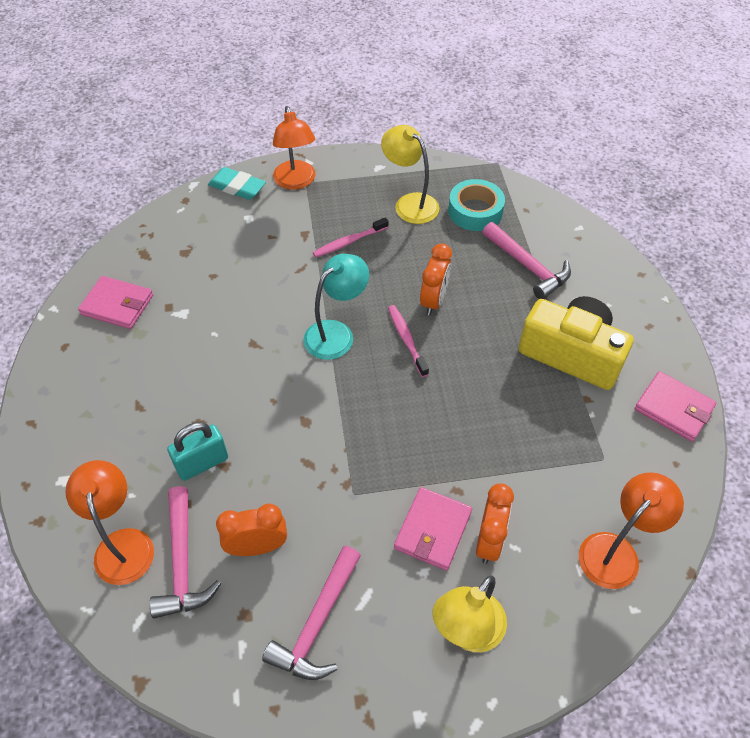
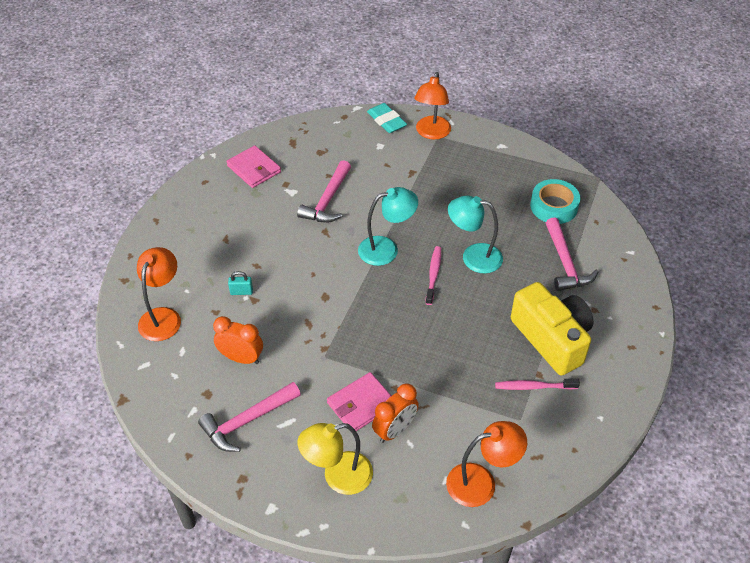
camera: 30 degrees right, 5 degrees down
(182, 563) = (190, 345): pink hammer -> pink hammer (327, 201)
(202, 463) = (241, 292): turquoise padlock -> turquoise padlock, size x0.58
(349, 242) = (440, 190): pink toothbrush -> pink toothbrush (534, 387)
(410, 203) = (506, 181): yellow lamp -> none
(433, 301) = (473, 257): orange clock -> turquoise lamp
(673, 408) = (603, 412): pink wallet -> none

